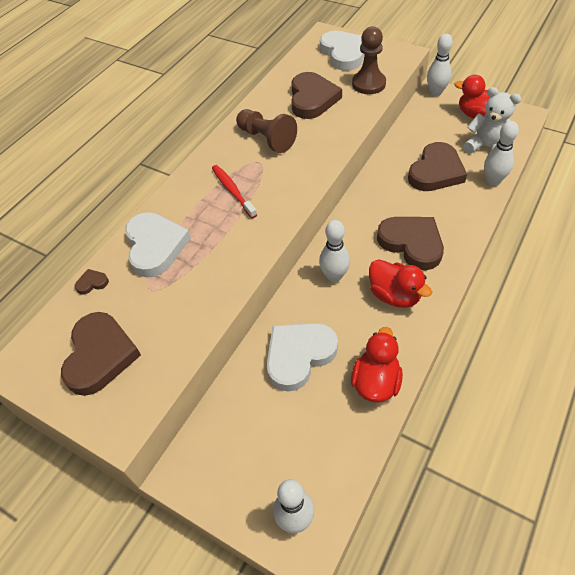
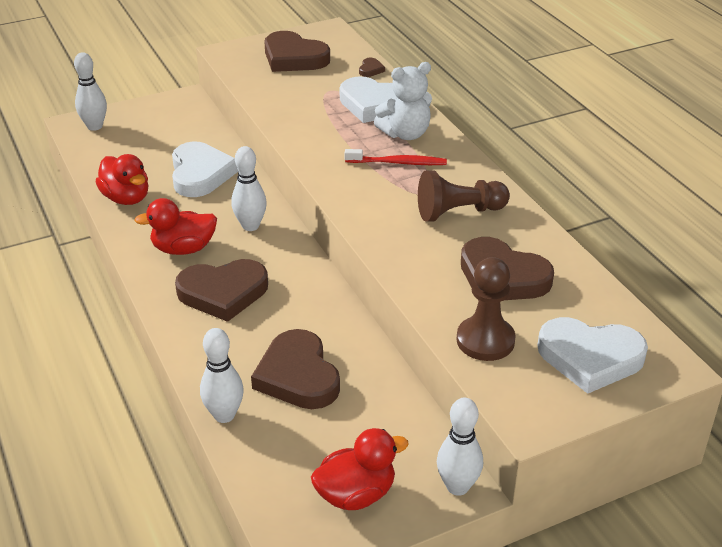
camera: 120 degrees right, 15 degrees down
(487, 147) = (283, 454): white teddy bear -> white teddy bear (405, 134)

